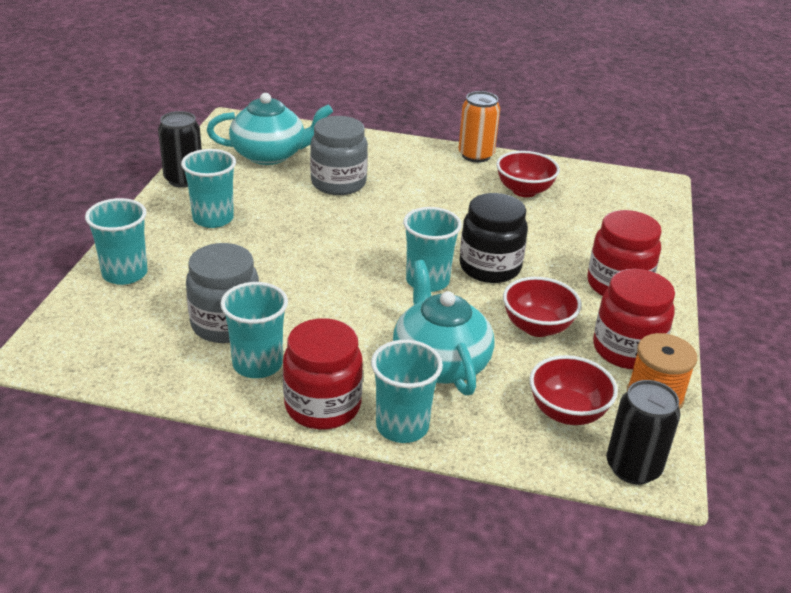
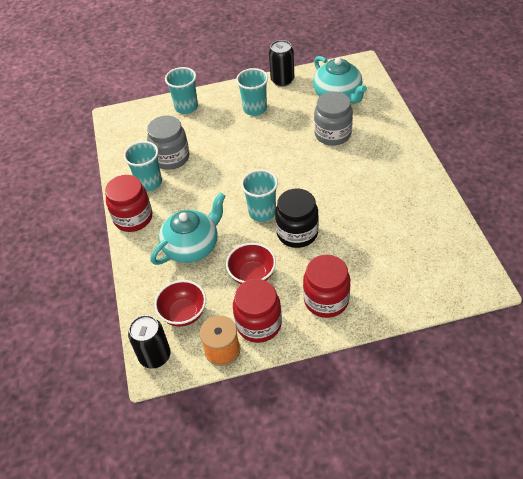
camera: 70 degrees right, 15 degrees up
(402, 426) = (135, 252): turquoise cup -> none
(476, 155) = (428, 176): orange can -> none
(524, 191) = (403, 216): red bowl -> none

